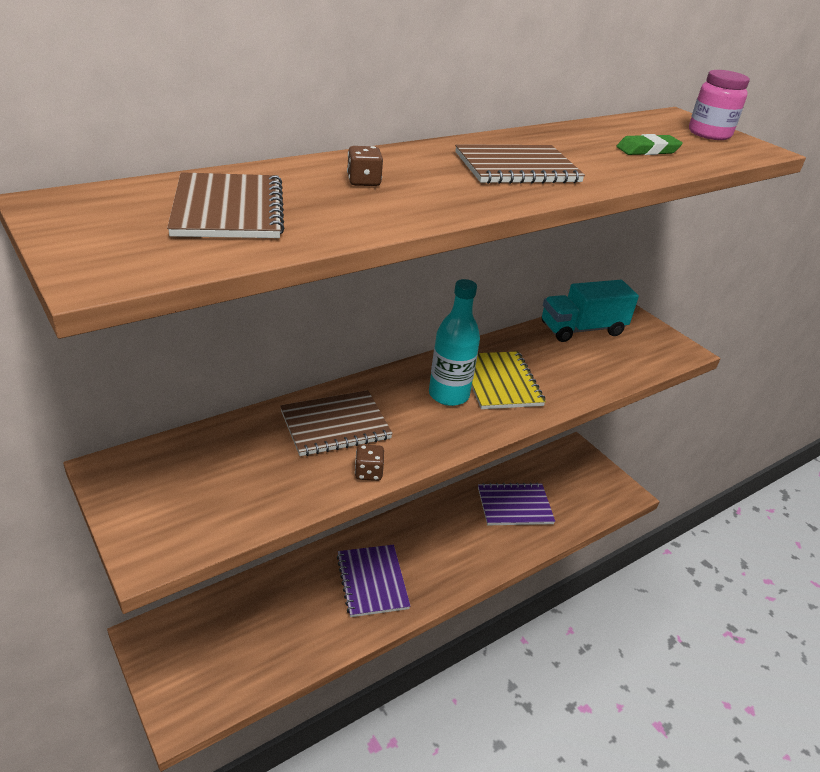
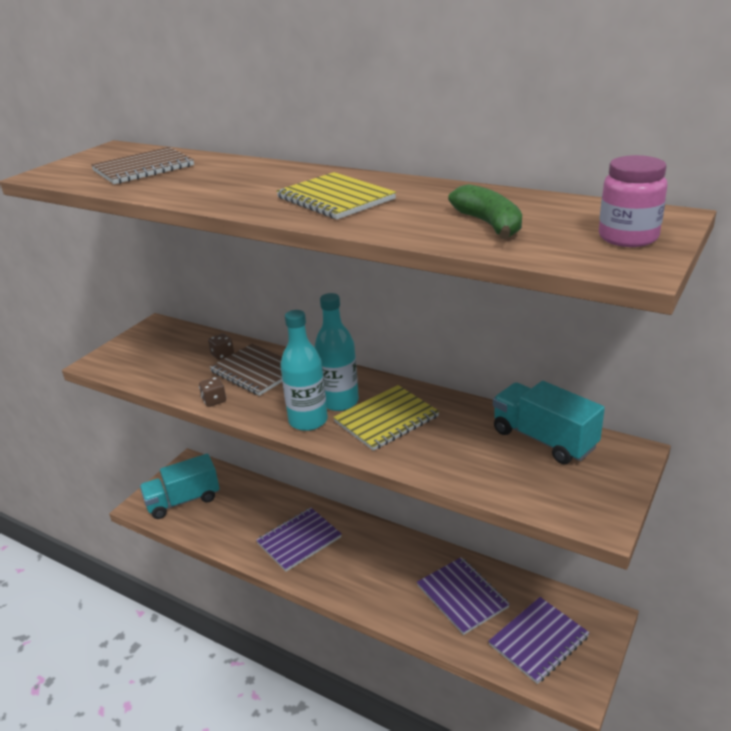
camera: 70 degrees right, 5 degrees down
(215, 665) = (183, 500): none -> turquoise truck
(363, 182) = (230, 176): brown dice -> brown dice (222, 355)
(465, 424) = (308, 421): none -> turquoise bottle
(517, 168) = (335, 199): brown notebook -> yellow notebook
(578, 489) = (538, 641): none -> purple notebook
(647, 150) = (489, 224): green eraser -> green banana

